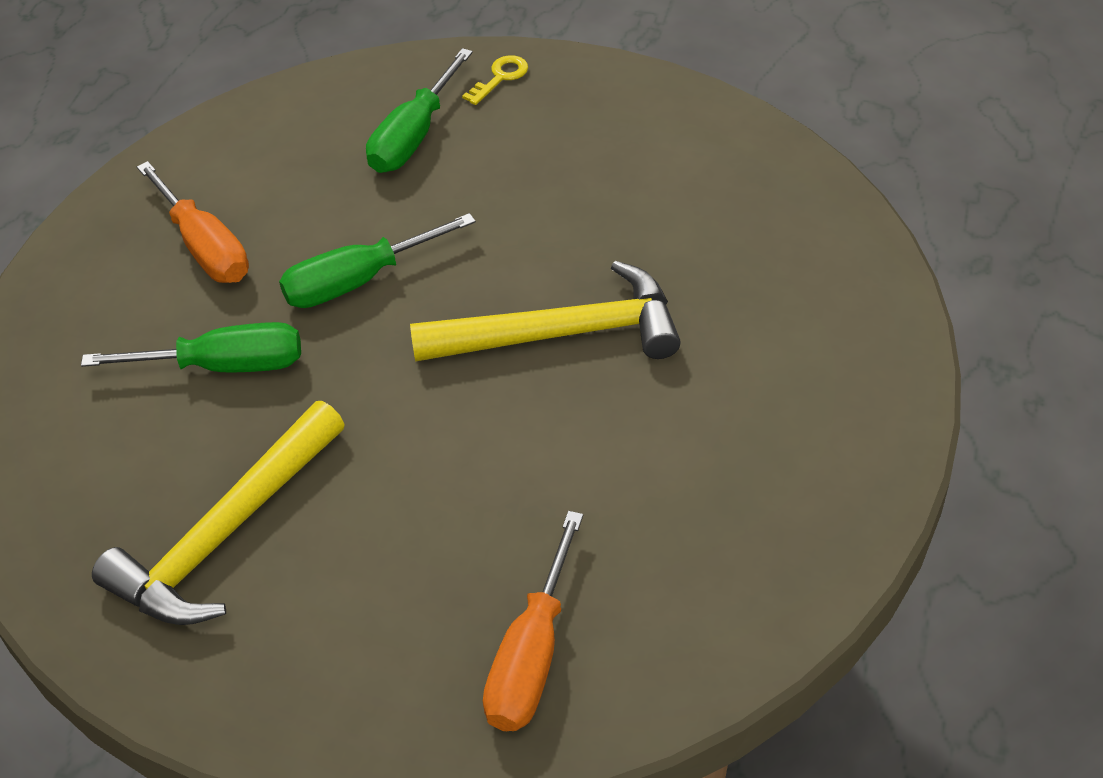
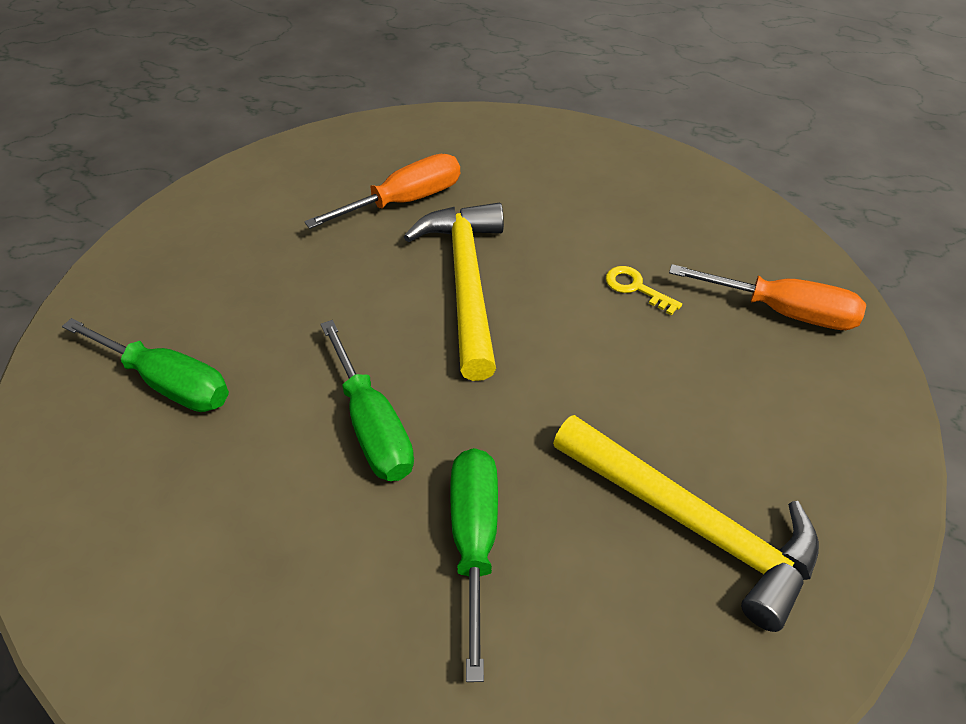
camera: 90 degrees left, 0 degrees up
(205, 247) = (282, 578): orange screwdriver -> orange screwdriver (404, 201)
(500, 78) = (106, 313): yellow key -> yellow key (636, 288)

